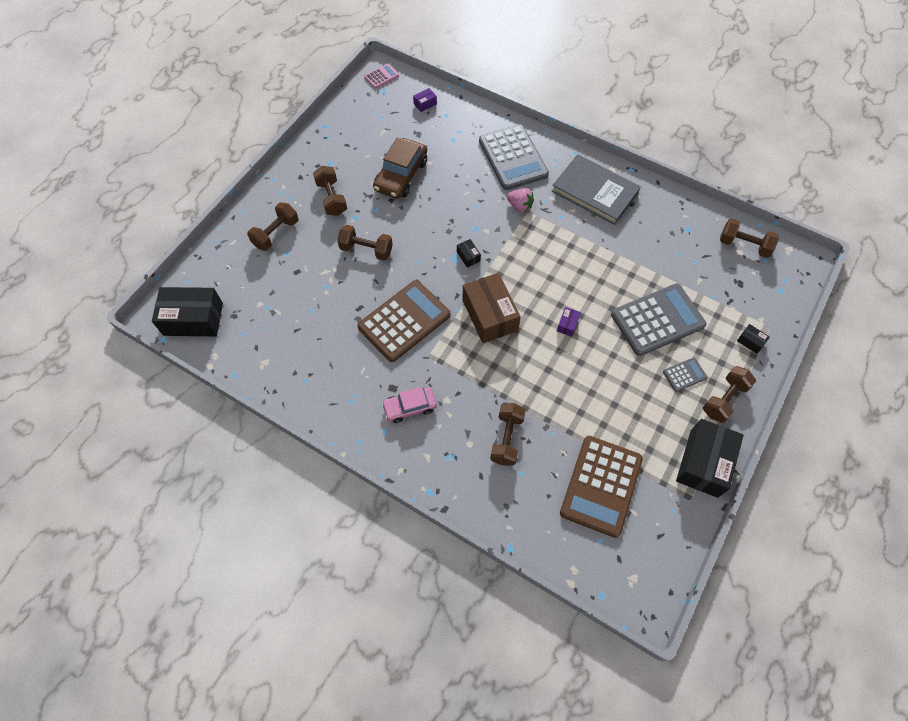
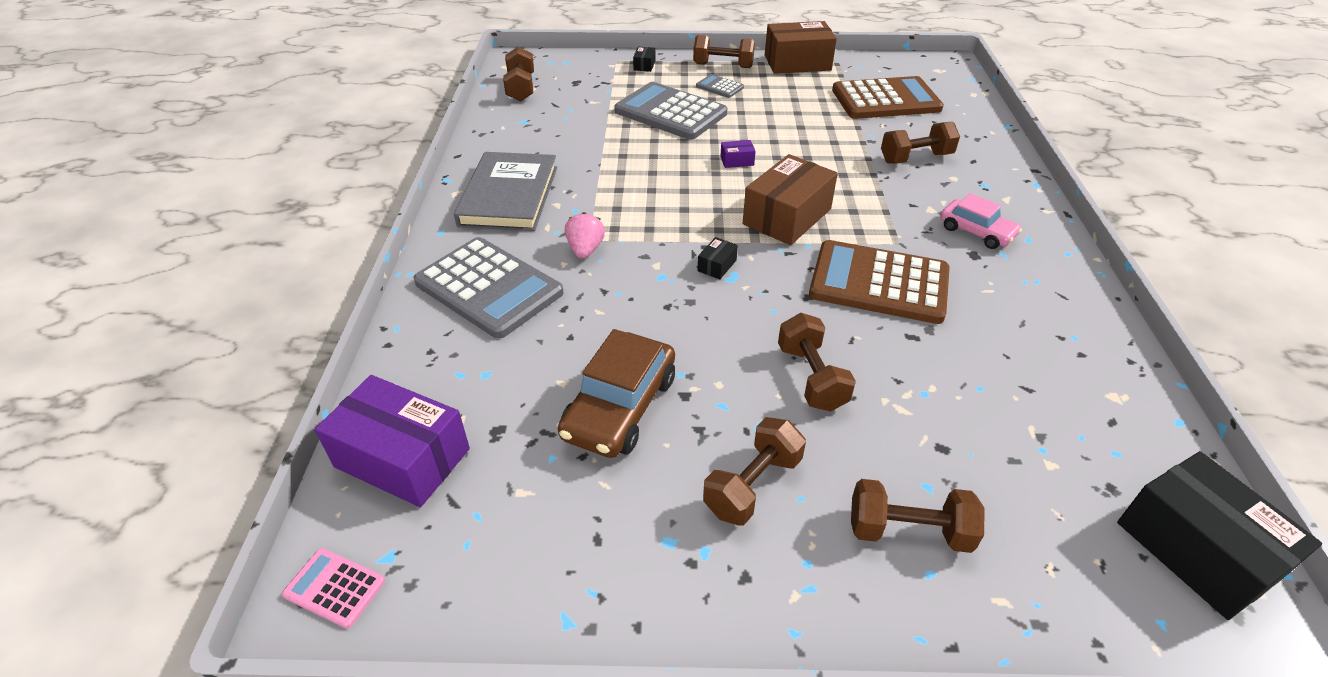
camera: 120 degrees left, 20 degrees down
(401, 175) = (620, 407): brown car -> brown car turned 120 degrees clockwise
(425, 104) = (402, 457): purple box -> purple box, size x2.37
(513, 158) = (489, 288): grey calculator -> grey calculator turned 90 degrees clockwise
(704, 463) = (797, 63): black box -> brown box

